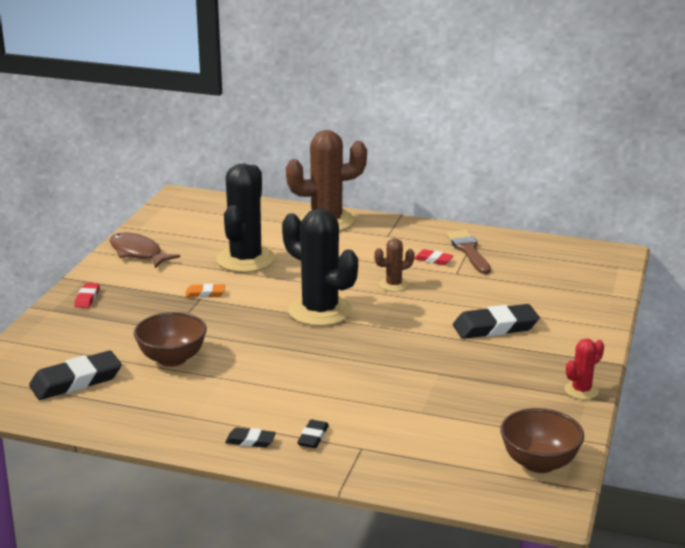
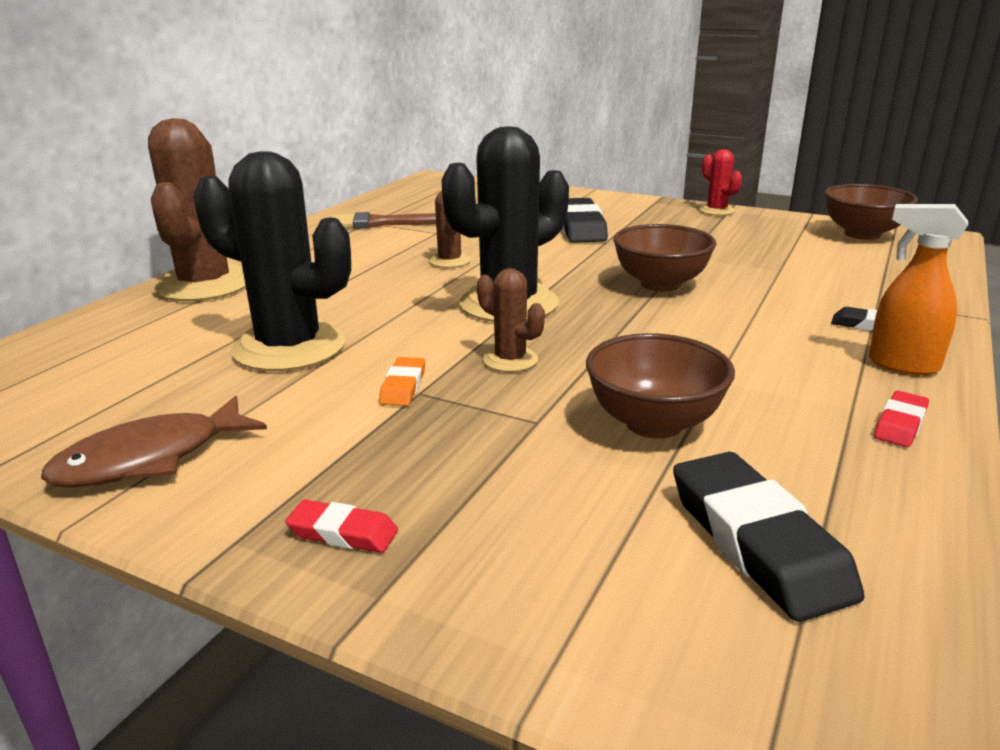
camera: 80 degrees left, 0 degrees up
(239, 318) = (510, 360): none -> brown cactus
(250, 441) = (902, 365): black eraser -> orange spray bottle
(371, 361) = (660, 284): none -> brown bowl
(433, 260) = (392, 239): red eraser -> red eraser (900, 424)

